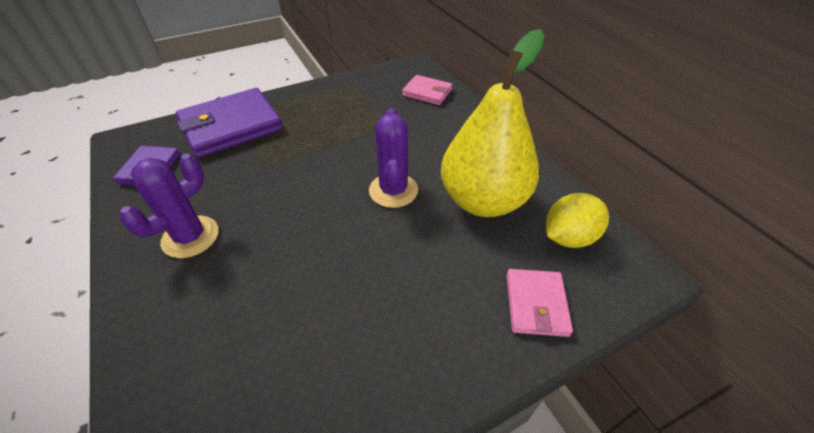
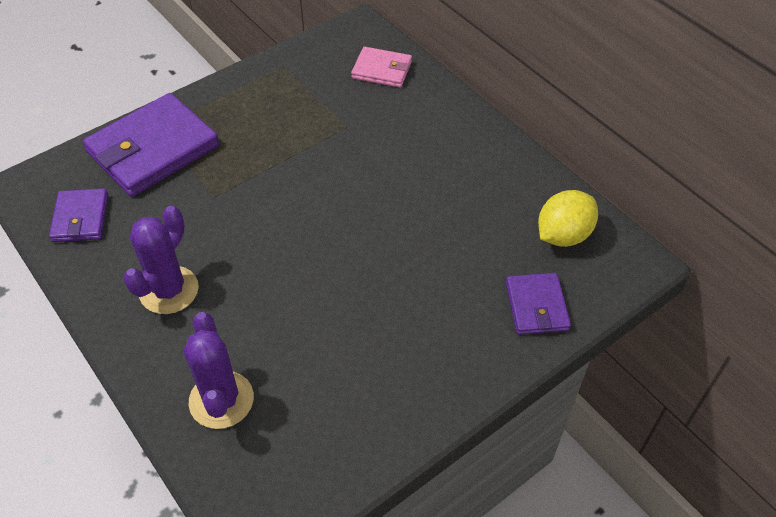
camera: 10 degrees left, 5 degrees up
(393, 190) = (372, 208): purple cactus -> purple cactus (221, 400)
(483, 200) = (471, 206): yellow pear -> none
(536, 304) = (536, 306): pink wallet -> purple wallet

